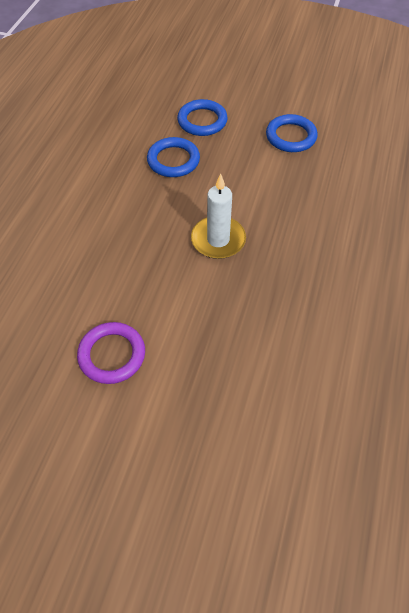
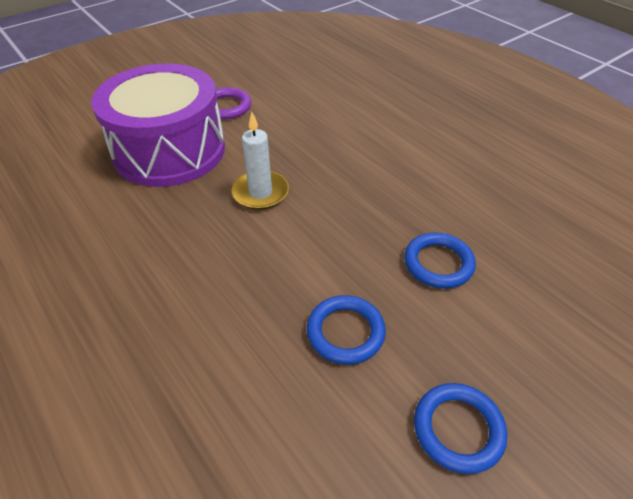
camera: 125 degrees right, 10 degrees down
(173, 160) = (388, 211): blue ring -> blue ring (458, 429)
(223, 347) = (169, 151): none -> purple drum

